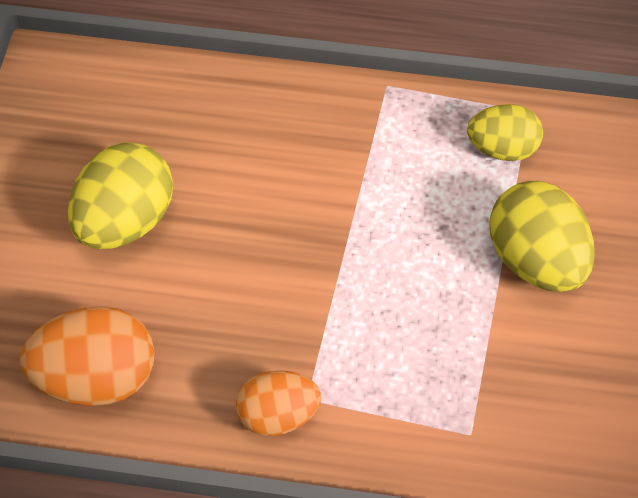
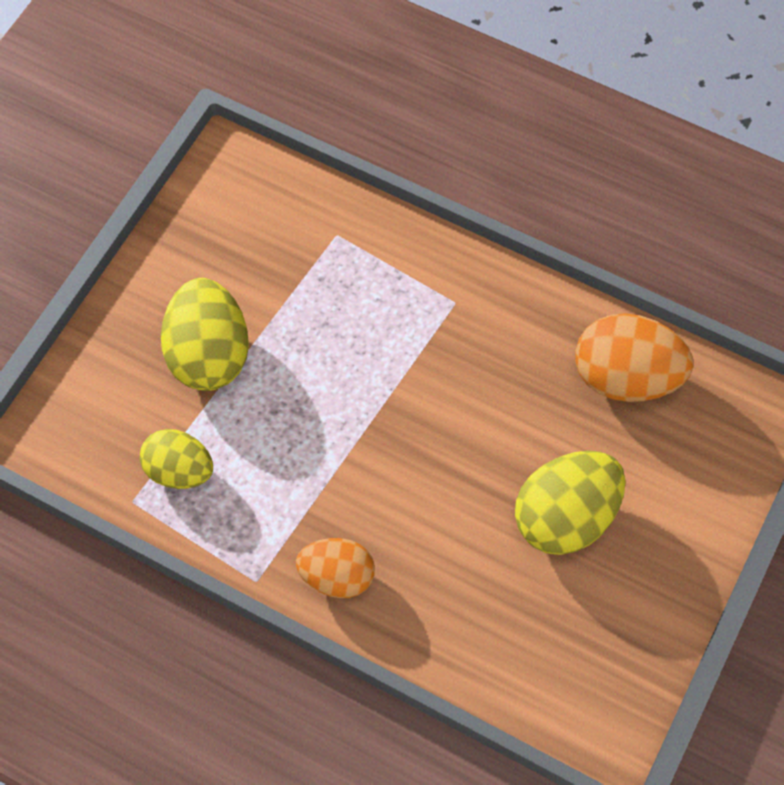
camera: 160 degrees left, 5 degrees up
(278, 414) = (483, 297): orange egg -> orange egg (337, 576)

